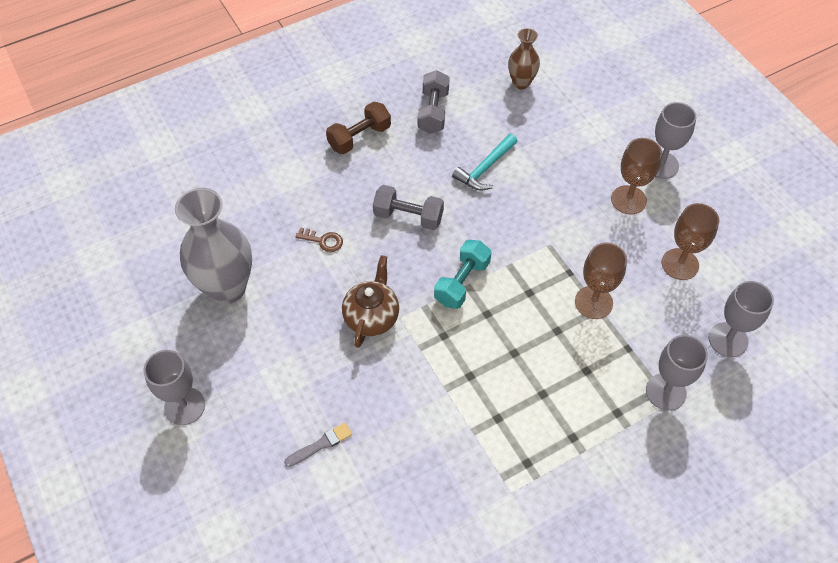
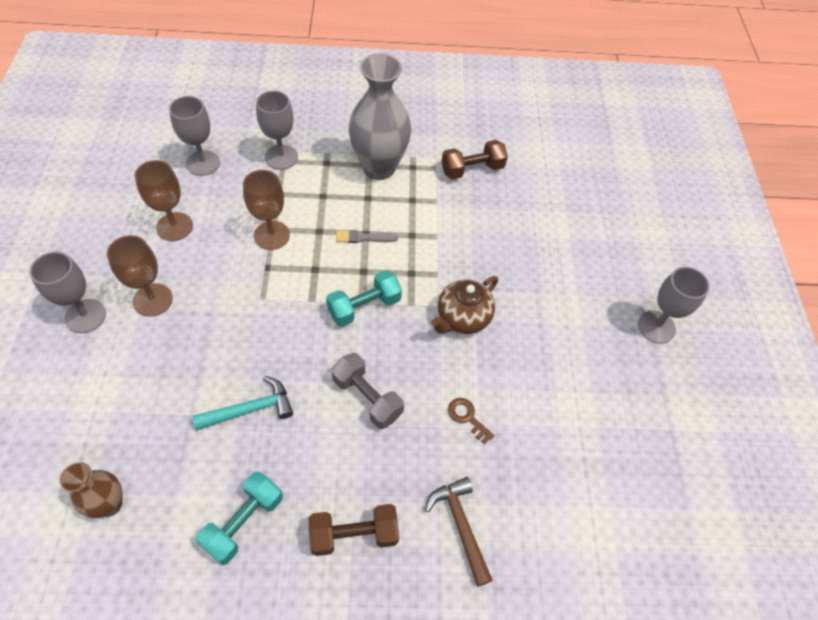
camera: 155 degrees left, 0 degrees up
(227, 288) = (585, 417): grey vase -> grey vase (379, 168)
(291, 173) = (460, 526): none -> brown hammer
(321, 444) = (554, 246): grey brush -> grey brush (363, 238)
(433, 112) = (244, 522): grey dumbbell -> turquoise dumbbell
(461, 500) = (472, 169): none -> brown dumbbell

